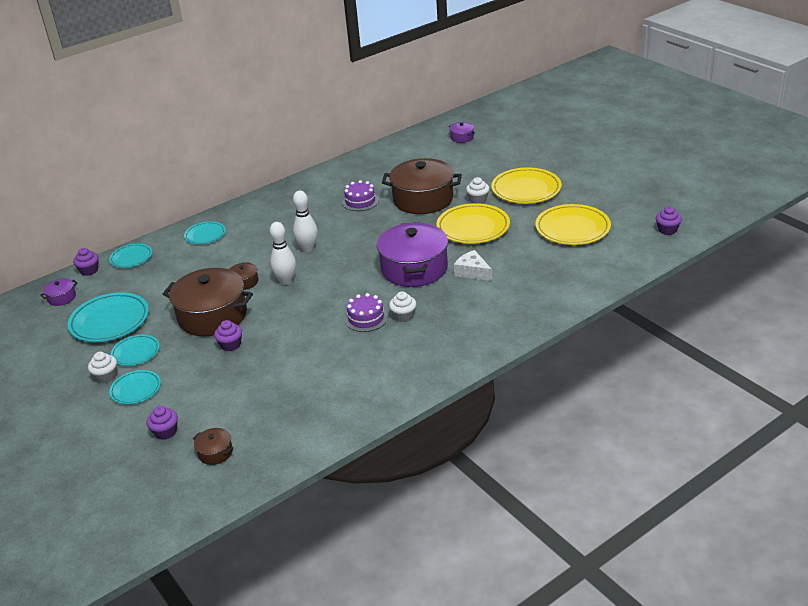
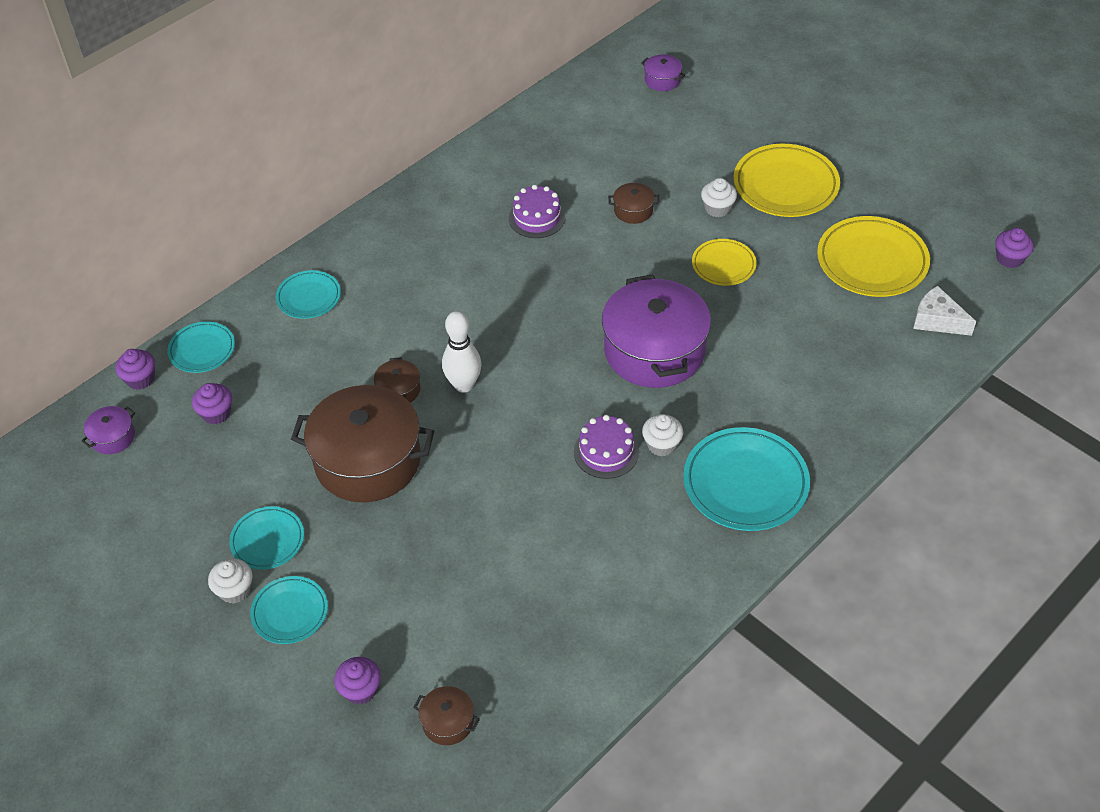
camera: 10 degrees left, 15 degrees up
(110, 321) = (206, 480): turquoise plate -> turquoise plate (745, 483)
(230, 345) = (412, 516): purple cupcake -> purple cupcake (216, 413)
(308, 248) = (480, 317): white bowling pin -> none
(423, 199) = (633, 210): brown pot -> brown pot, size x0.42
(472, 272) = (743, 353): white cheese -> white cheese (937, 320)
(473, 227) = (723, 265): yellow plate -> yellow plate, size x0.58

